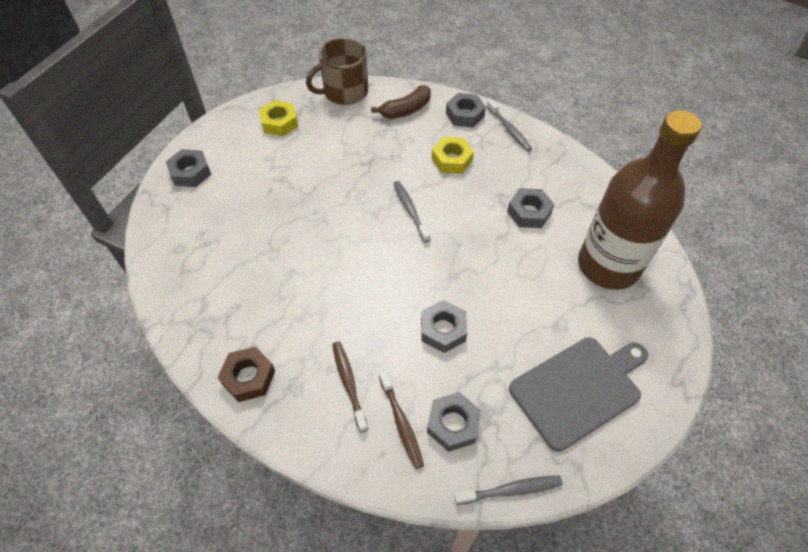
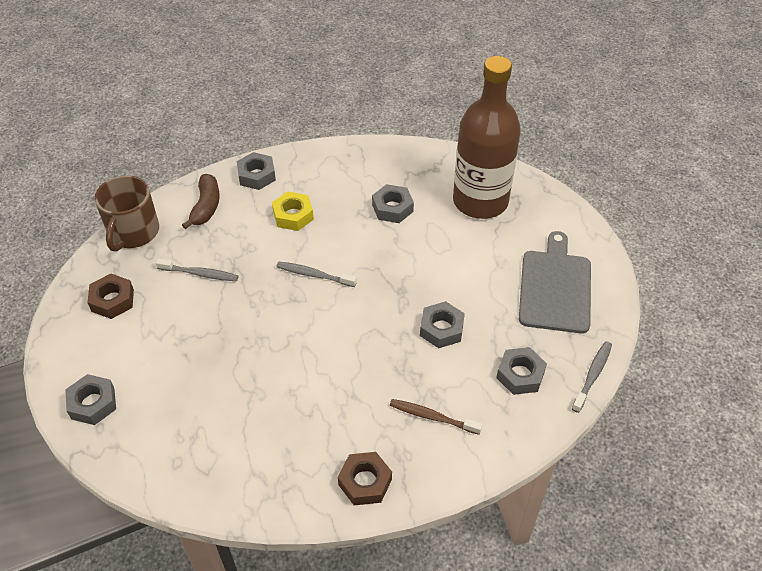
camera: 50 degrees left, 5 degrees down
(279, 123) = (112, 300): yellow nut -> brown nut
(401, 422) = (492, 404): brown toothbrush -> none
(509, 129) = (303, 161): grey toothbrush -> grey toothbrush (200, 274)

